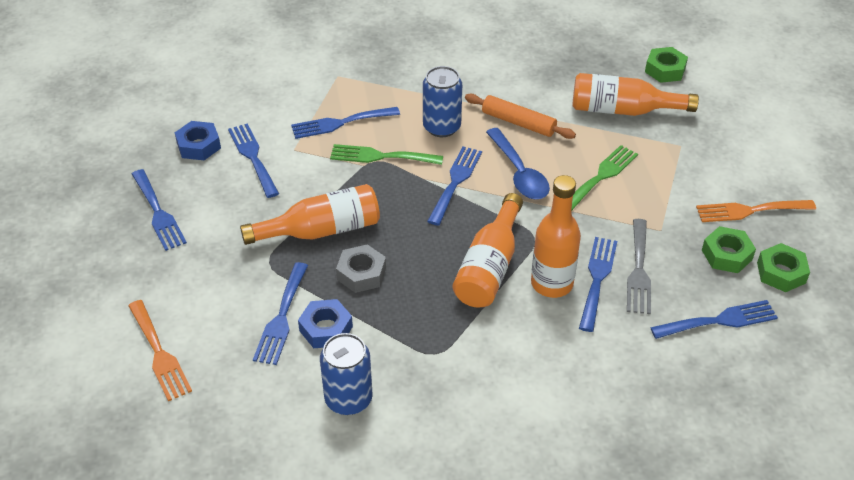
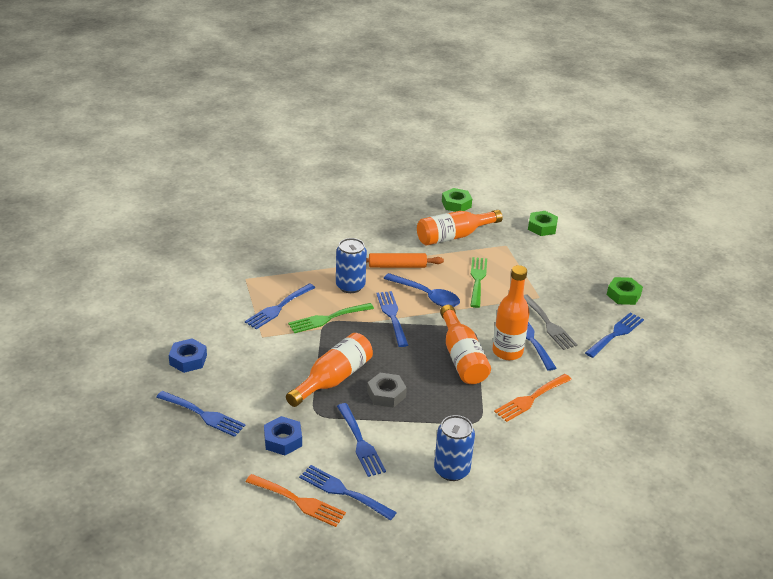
camera: 35 degrees left, 10 degrees down
(253, 157) = (237, 352): blue fork -> blue fork (343, 491)
(326, 328) = (396, 436): blue nut -> blue nut (283, 440)
(727, 255) = (587, 297): green nut -> green nut (542, 227)
(750, 210) = (577, 268): orange fork -> orange fork (531, 399)

